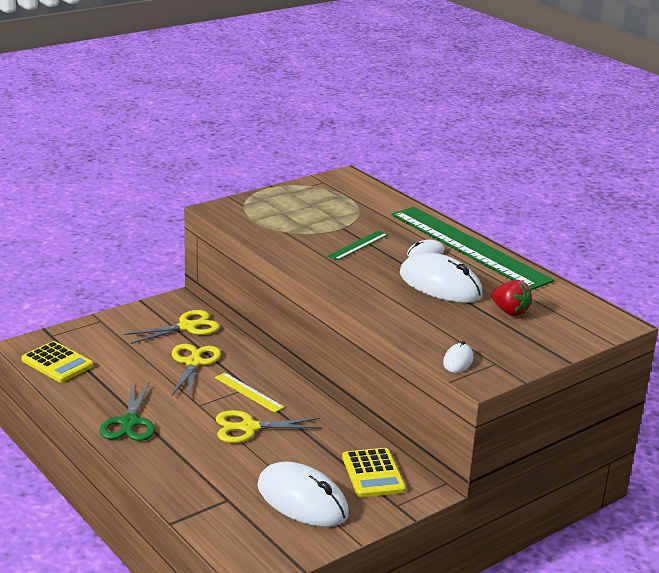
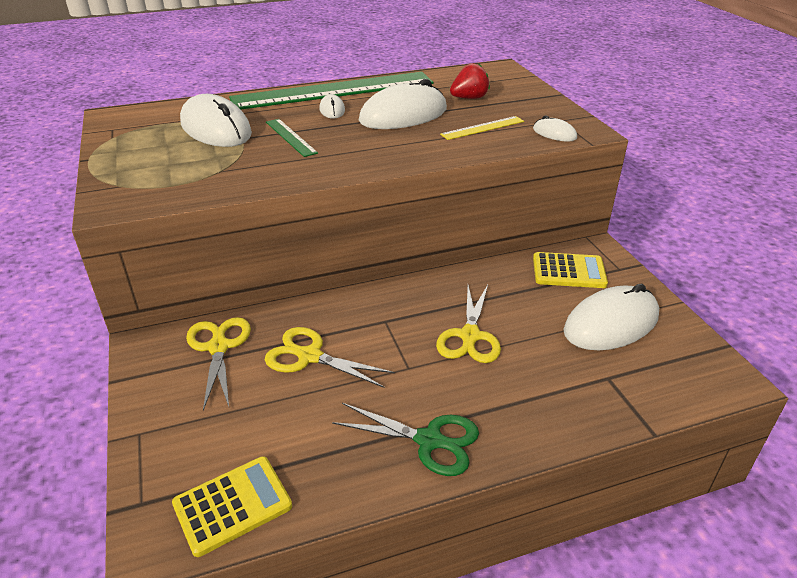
camera: 70 degrees left, 10 degrees up
(248, 392) = (396, 323): yellow ruler -> yellow ruler (483, 128)
(351, 215) = (216, 128): none -> white mouse

